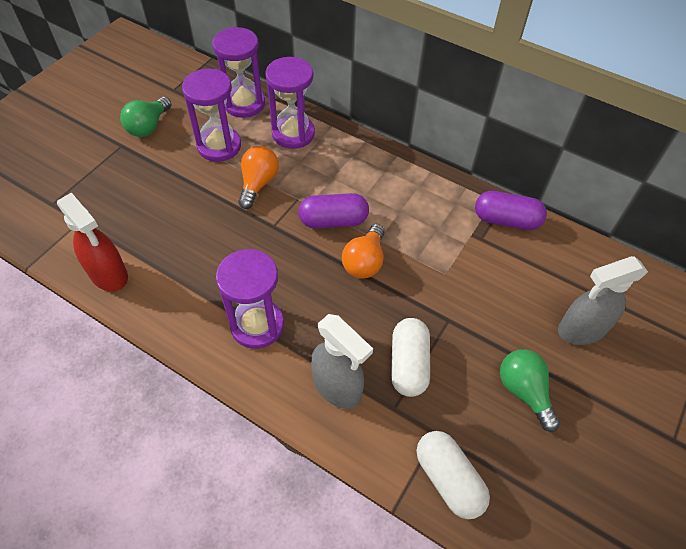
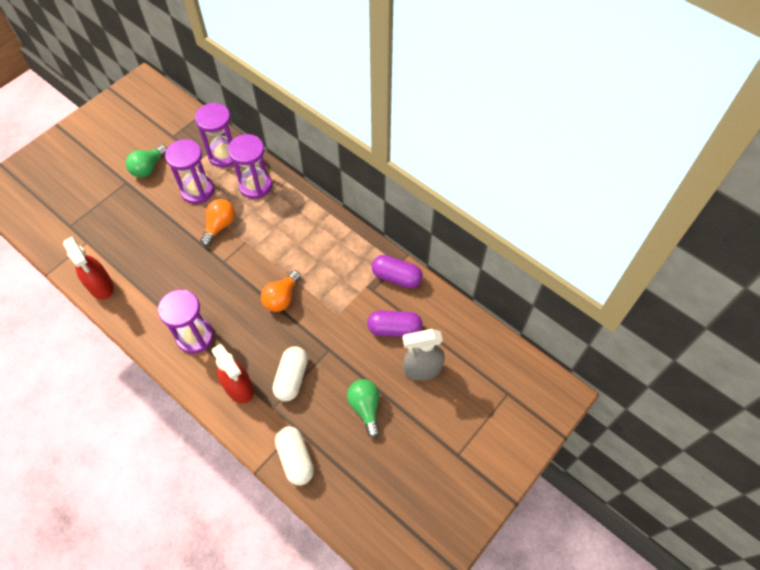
camera: 10 degrees right, 5 degrees up
(333, 221) = (267, 263): purple capsule -> purple capsule (394, 329)
(337, 387) = (239, 387): grey spray bottle -> red spray bottle

